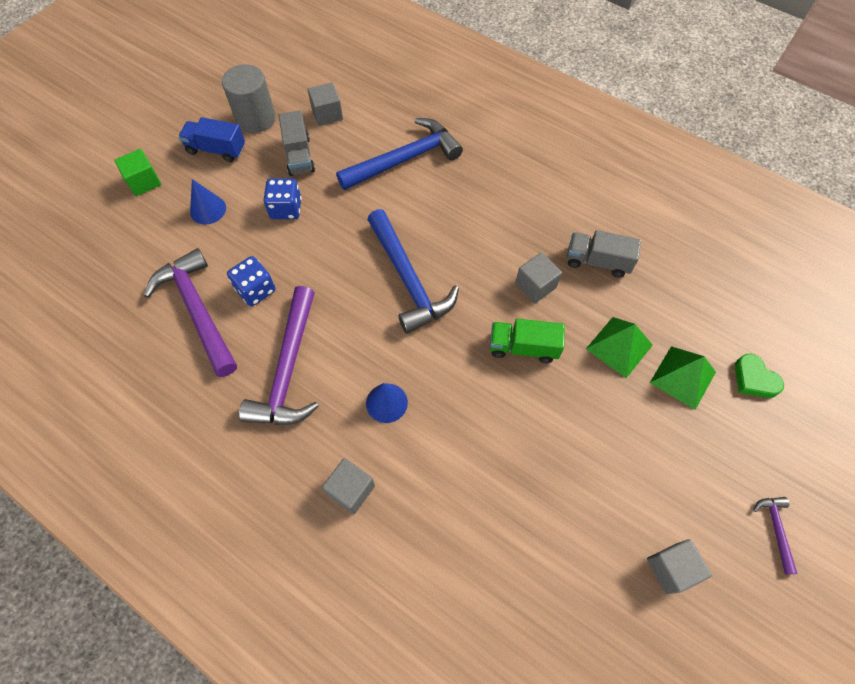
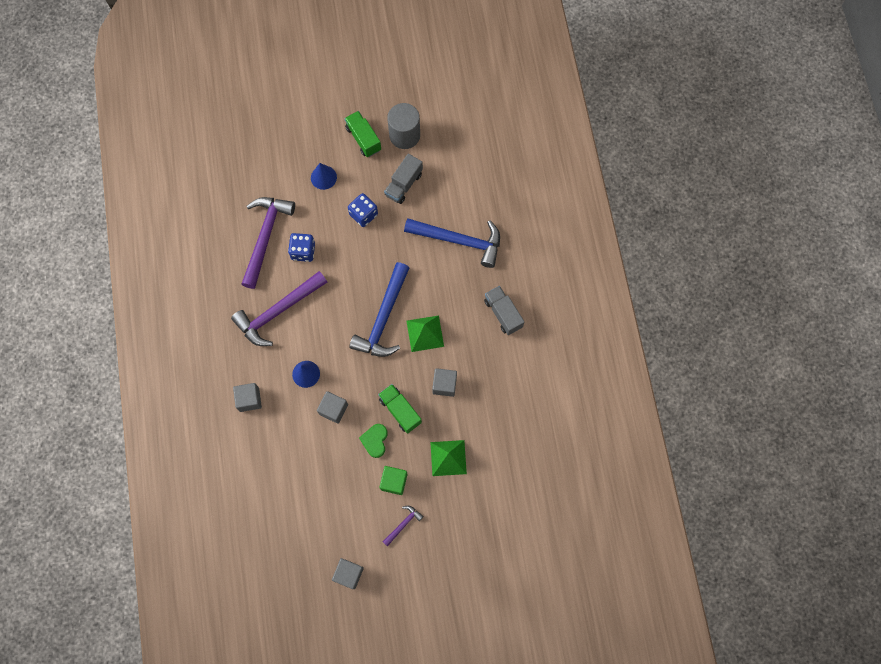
camera: 45 degrees right, 10 degrees up
(144, 182) = (307, 127): green cube -> green cube (394, 482)
(216, 149) = (363, 139): blue truck -> green truck
(327, 114) = (447, 168): grey cube -> grey cube (333, 409)
(597, 261) = (493, 403): grey truck -> grey truck (503, 313)
(682, 377) = (461, 503): green pyramid -> green pyramid (425, 333)
(754, 379) = (495, 541): green heart -> green heart (375, 440)
(775, 529) = (415, 609): purple hammer -> purple hammer (403, 524)

